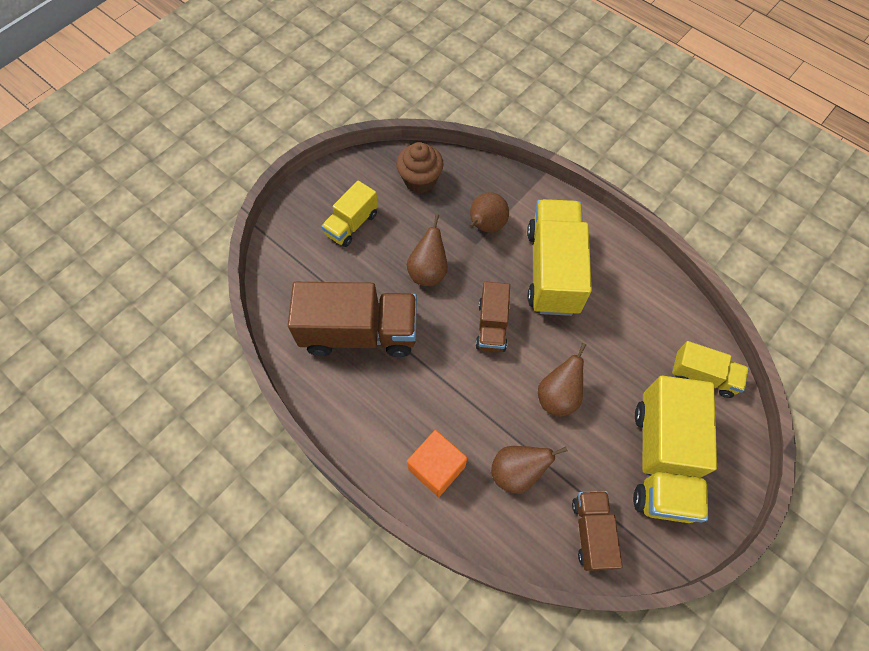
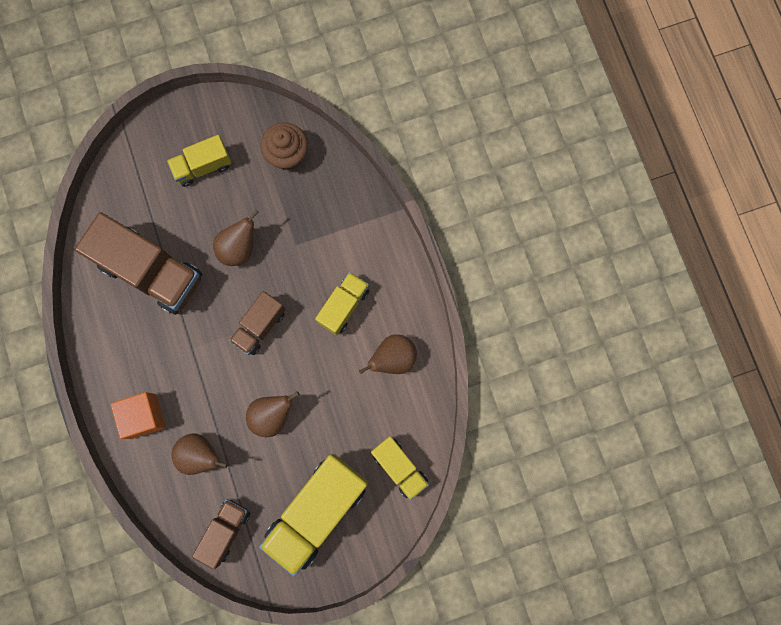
camera: 30 degrees right, 15 degrees up
(485, 226) = (315, 232): brown pear -> brown pear (393, 358)
(553, 270) = (343, 306): yellow truck -> yellow truck, size x0.55

